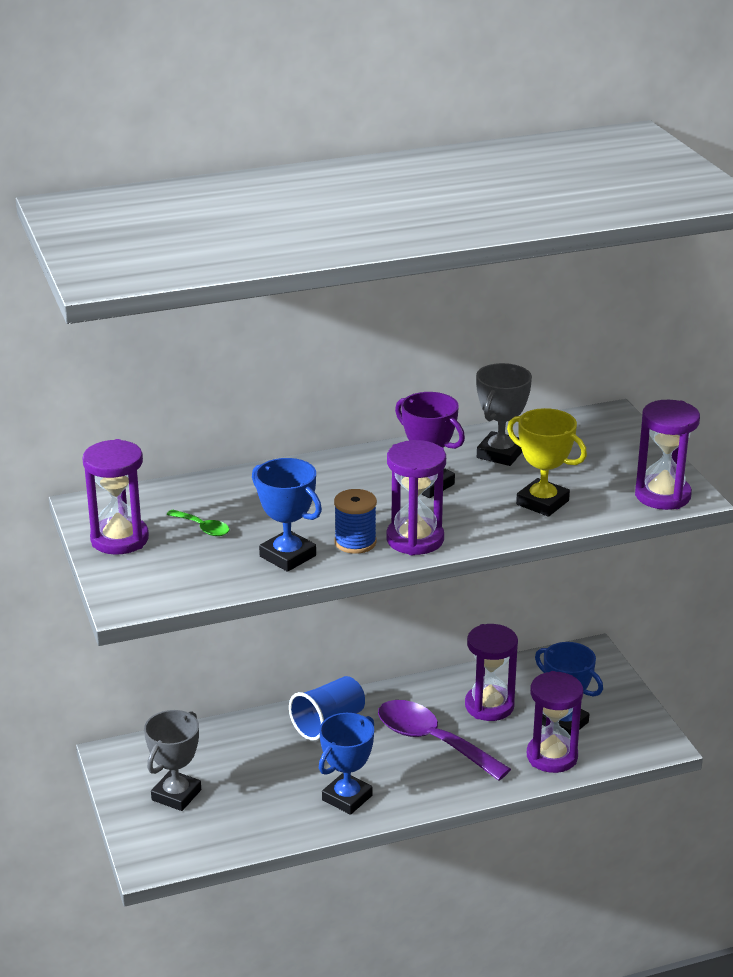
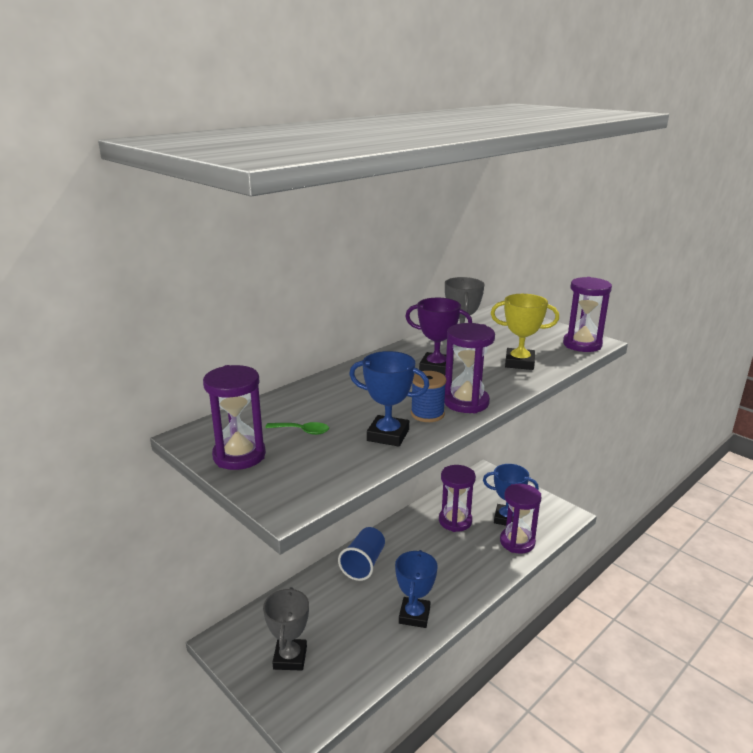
camera: 25 degrees left, 5 degrees down
(432, 741) = (439, 555): purple spoon -> none

